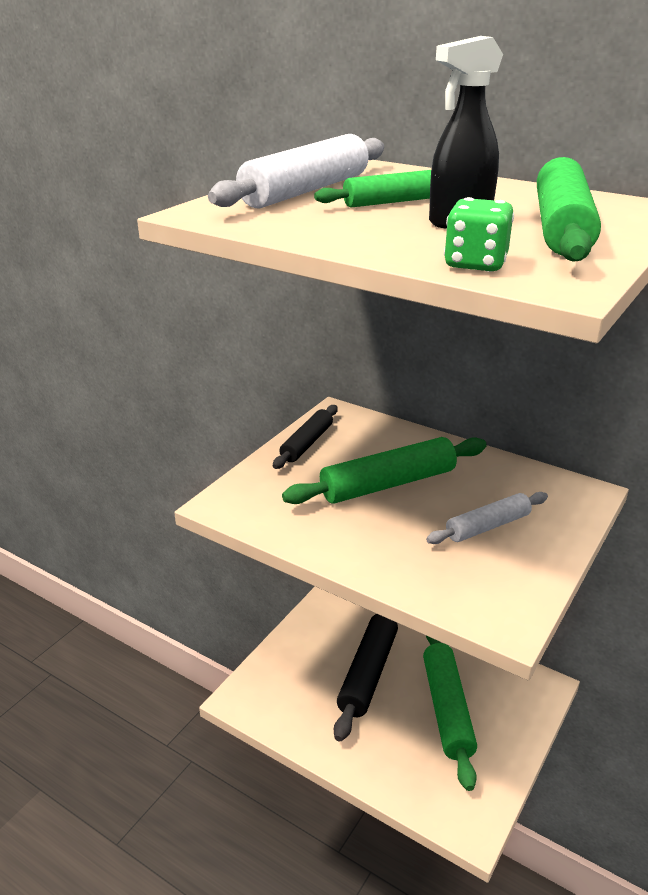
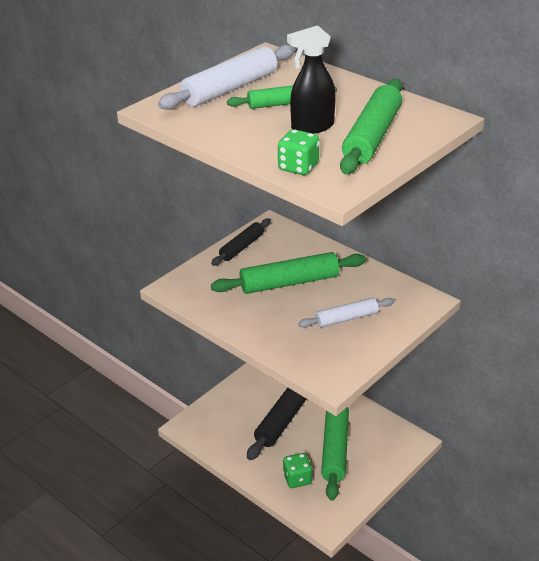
camera: 10 degrees right, 5 degrees up
(409, 761) = (297, 479): none -> green dice

